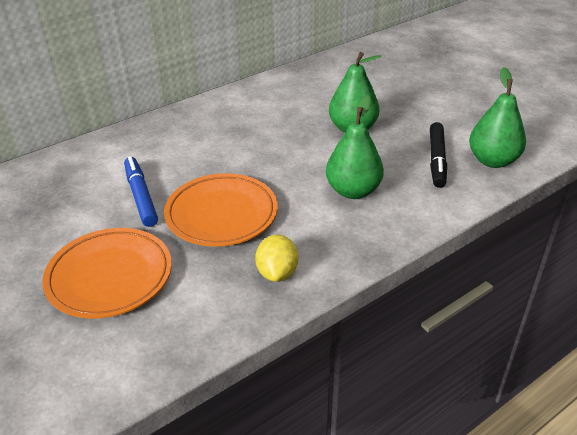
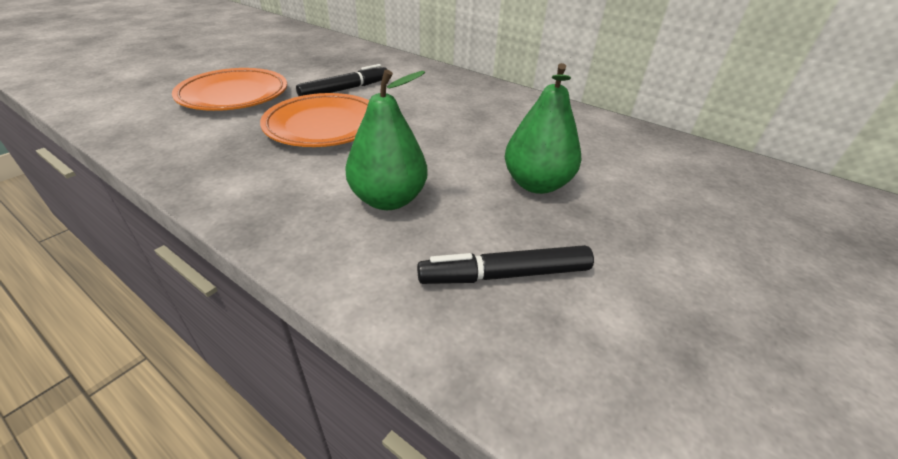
camera: 70 degrees right, 0 degrees up
(141, 196) = (345, 89): blue marker -> black marker
(277, 273) = (226, 167): yellow lemon -> none
(492, 161) = (547, 358): green pear -> none

